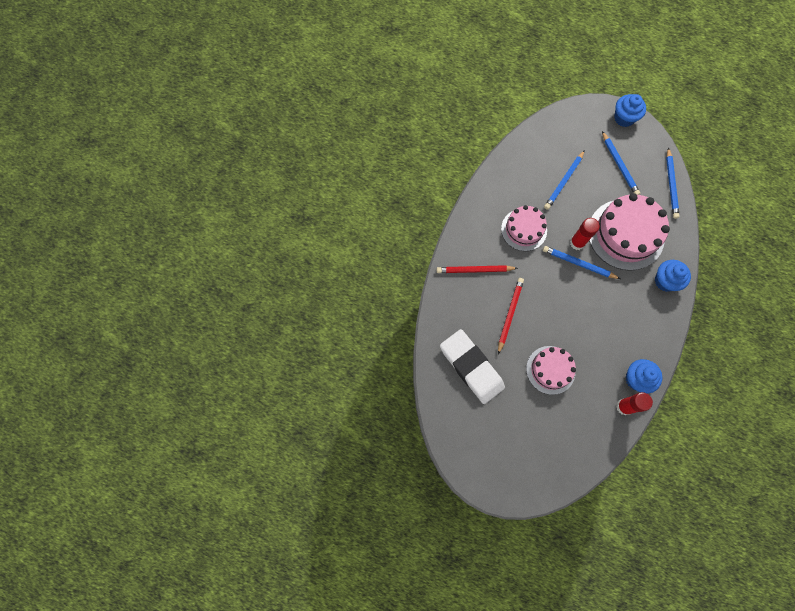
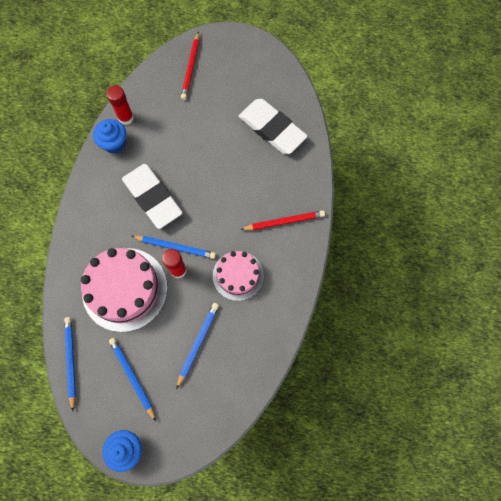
camera: 170 degrees right, 0 degrees up
(509, 314) = (242, 183): red pencil -> red pencil (191, 68)
(550, 370) = (197, 138): pink cake -> none
(598, 314) = (152, 197): none -> white eraser
(665, 281) = (83, 243): blue cupcake -> none

